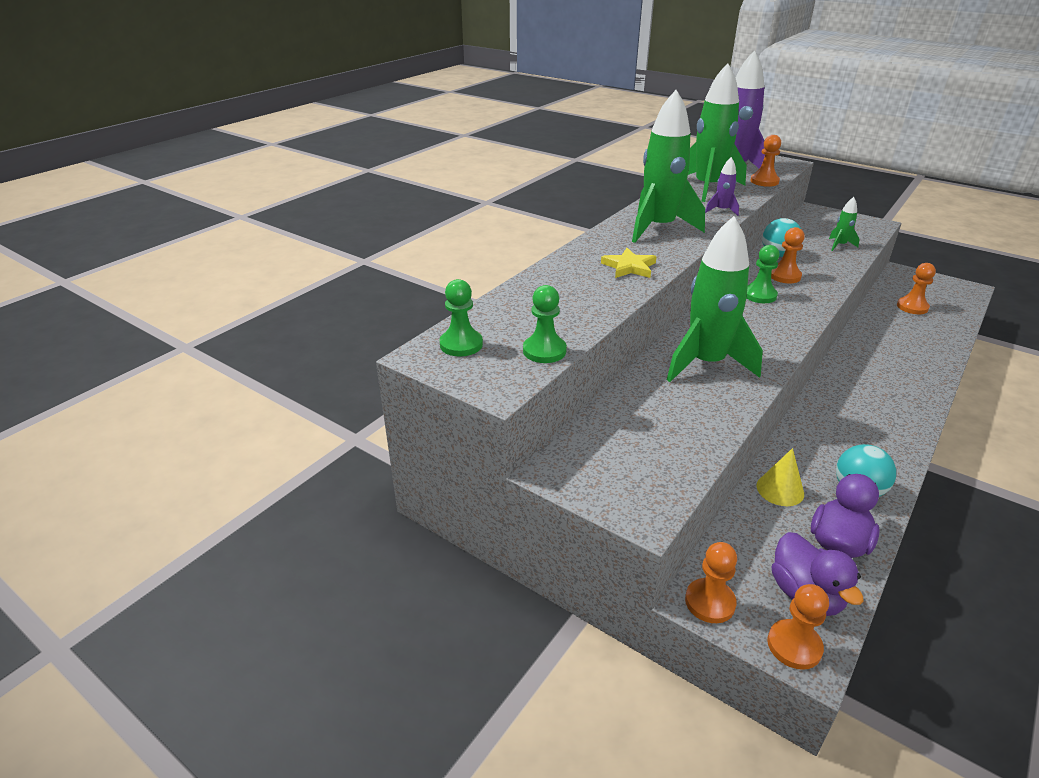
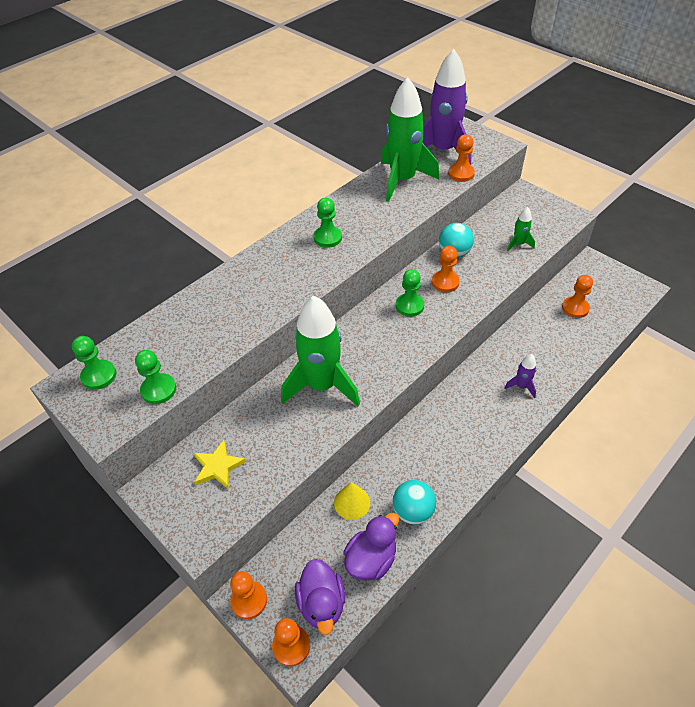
camera: 10 degrees right, 15 degrees up
(629, 267) = (276, 290): yellow star -> yellow star (218, 466)
(659, 228) = (327, 238): green rocket -> green pawn
(721, 210) = (397, 216): purple rocket -> purple rocket (521, 386)

